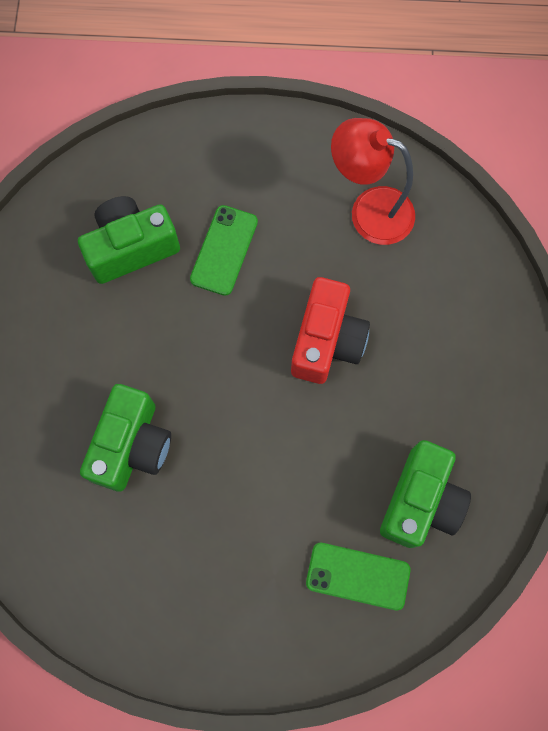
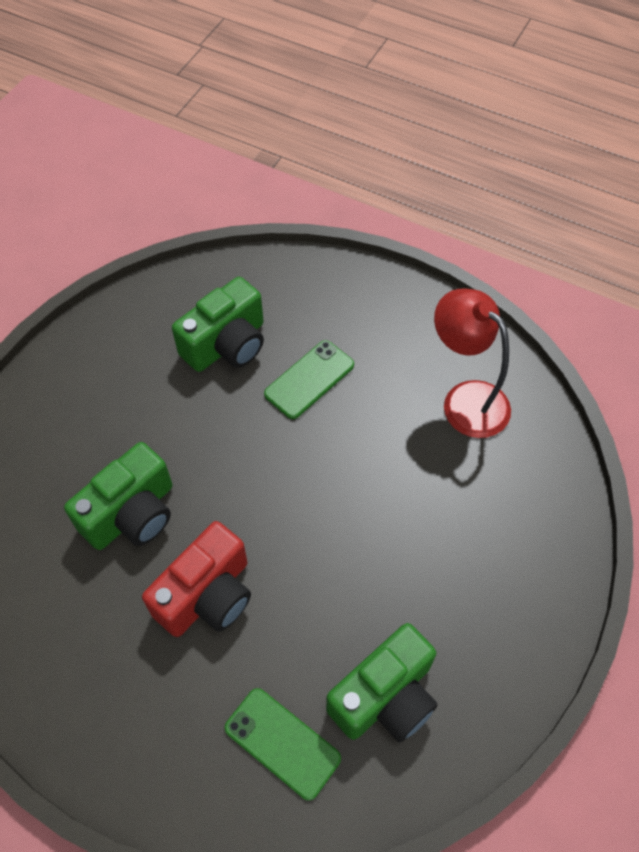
camera: 25 degrees right, 15 degrees down
(131, 248) = (227, 344): green camera -> green camera turned 135 degrees clockwise
(327, 341) = (366, 499): red camera -> red camera (207, 595)

